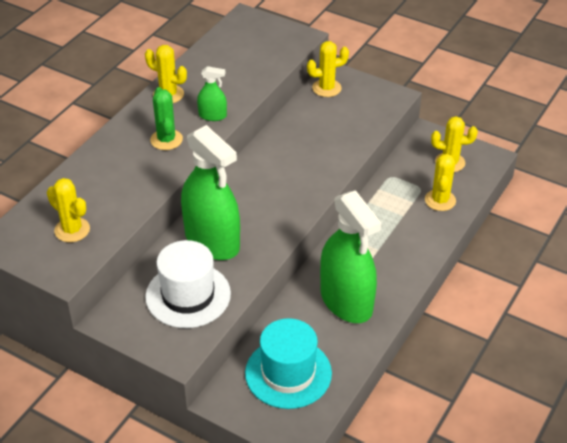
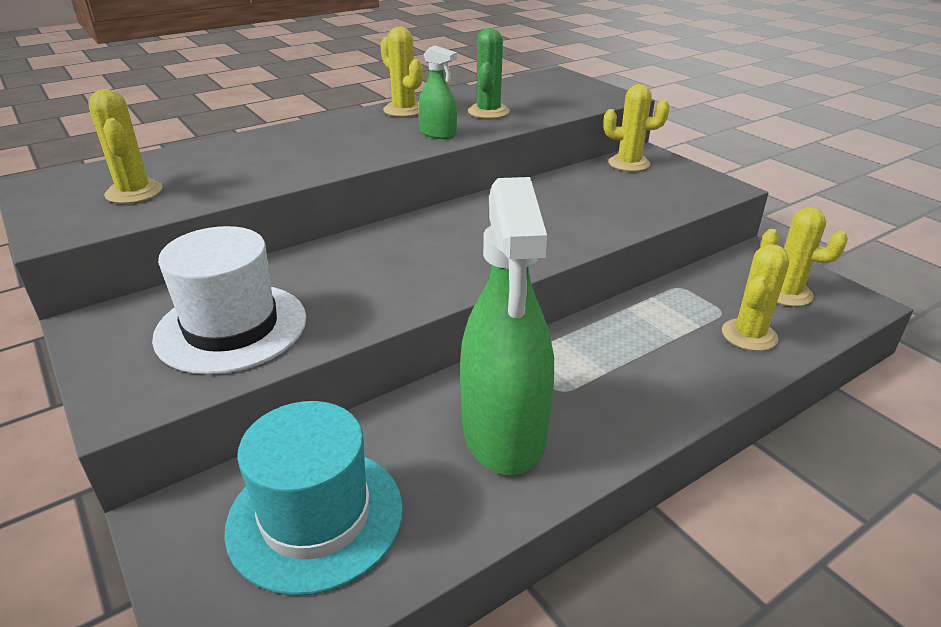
camera: 25 degrees right, 10 degrees down
(166, 140) = (357, 142): green cactus -> green cactus (488, 112)
(212, 241) = (335, 273): green spray bottle -> none

